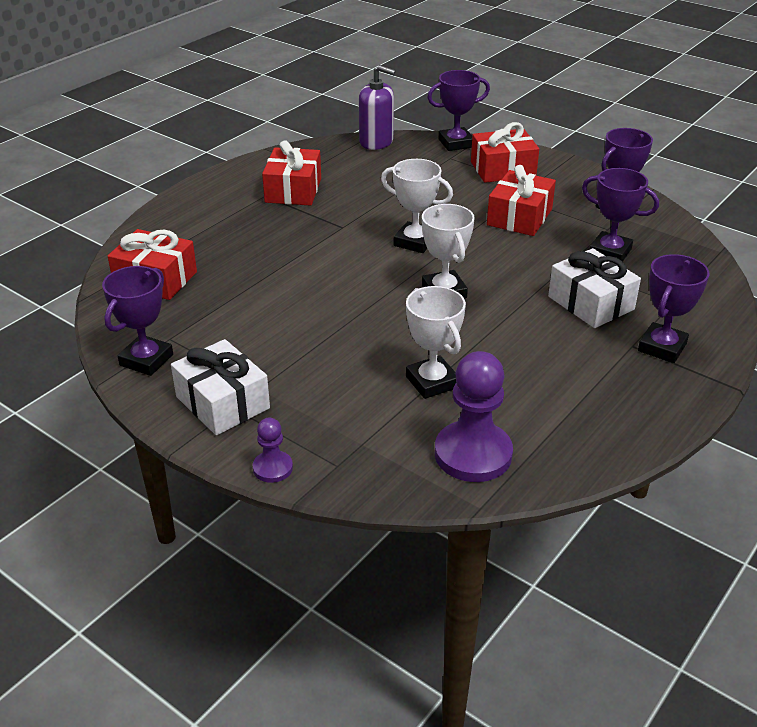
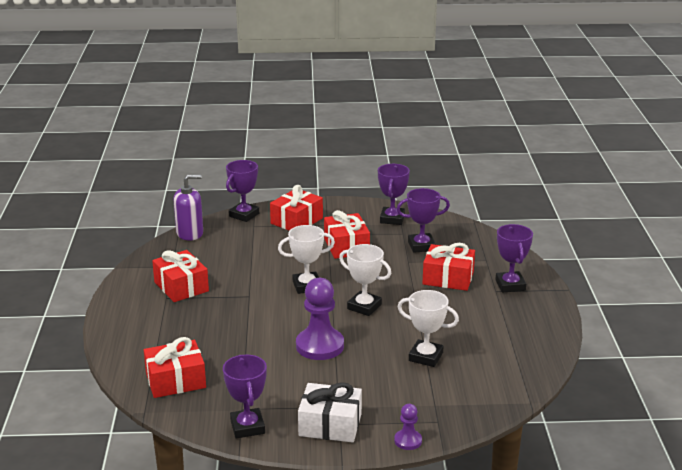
camera: 40 degrees left, 10 degrees down
(473, 454) = (494, 380): purple pawn -> purple pawn (320, 346)
(590, 303) = (448, 278): white gift -> red gift

